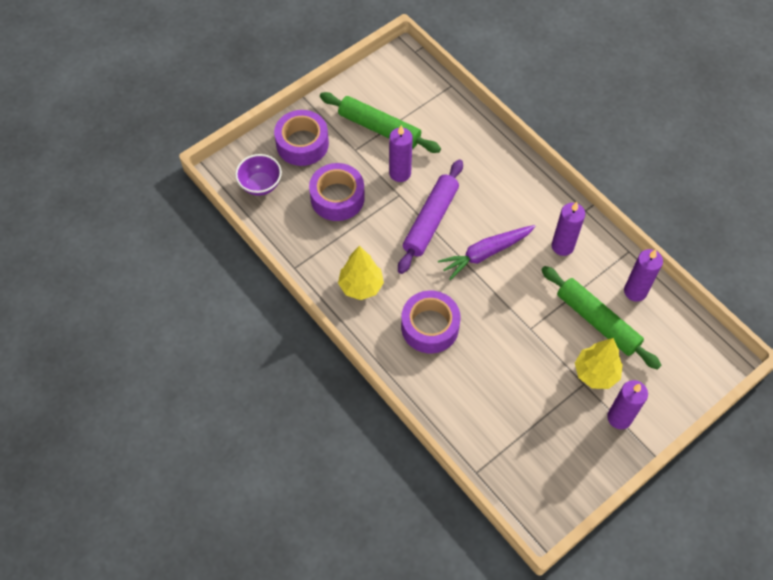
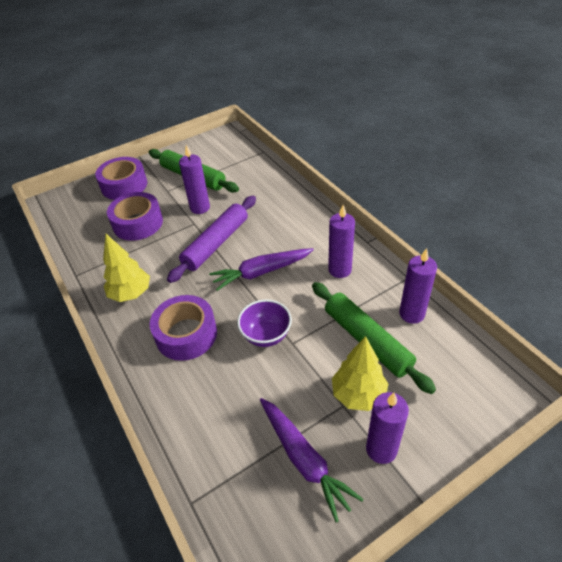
camera: 10 degrees right, 15 degrees down
(260, 185) = (76, 212): purple bowl -> purple bowl (266, 335)
(559, 431) = (304, 459): none -> purple carrot

